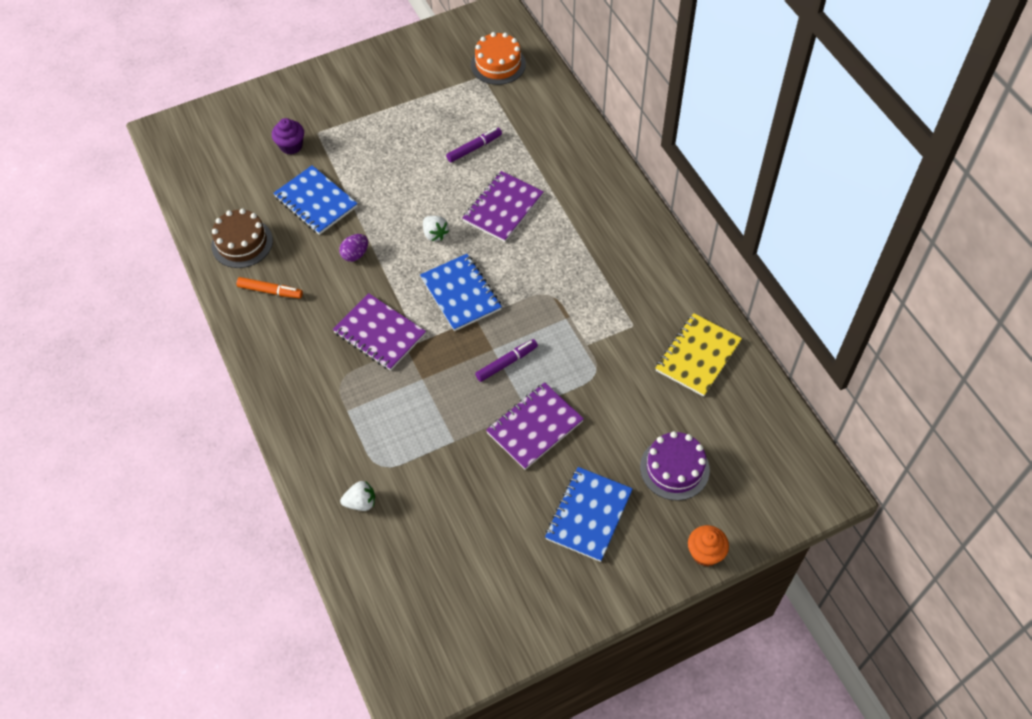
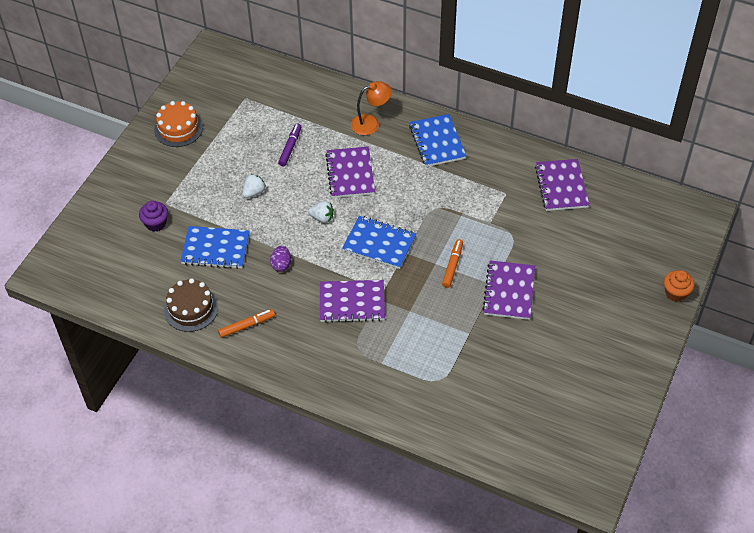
camera: 40 degrees left, 5 degrees down
(361, 502) = (450, 410): white strawberry -> white strawberry (254, 192)
(498, 64) = (248, 84): orange cake -> orange cake (178, 128)
(506, 363) = (452, 266): purple marker -> orange marker
(572, 170) = (371, 123): none -> orange lamp
(588, 515) = (592, 319): blue notebook -> blue notebook (437, 142)
(674, 468) = (612, 259): purple cake -> none
(698, 356) = (561, 186): yellow notebook -> purple notebook

